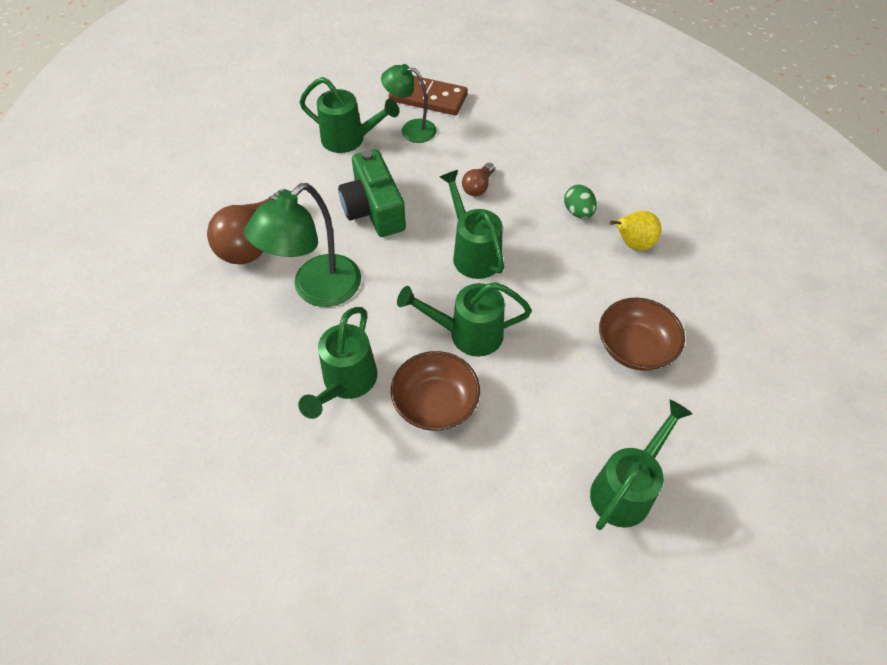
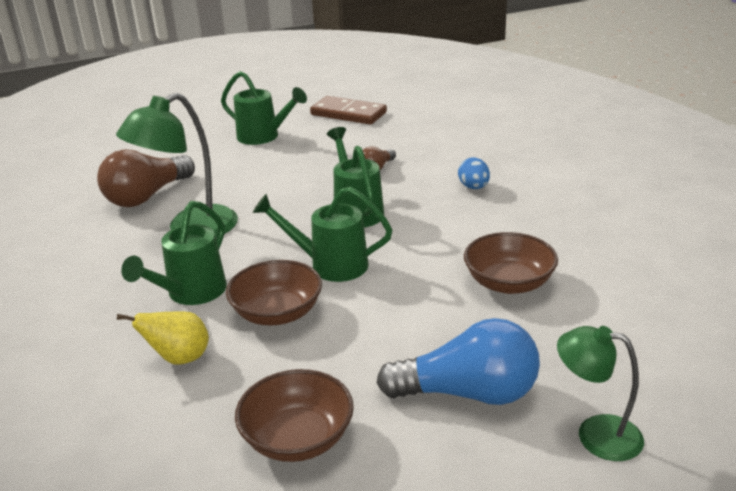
camera: 10 degrees right, 25 degrees down
(374, 209) = (269, 179): green camera -> none
(411, 130) = (324, 132): green lamp -> green lamp (595, 434)
(495, 556) = (298, 438): none -> brown bowl
(578, 212) = (473, 187): green egg -> blue egg
(625, 489) = (468, 393): green watering can -> blue light bulb
(633, 244) = (526, 210): yellow pear -> yellow pear (179, 358)

